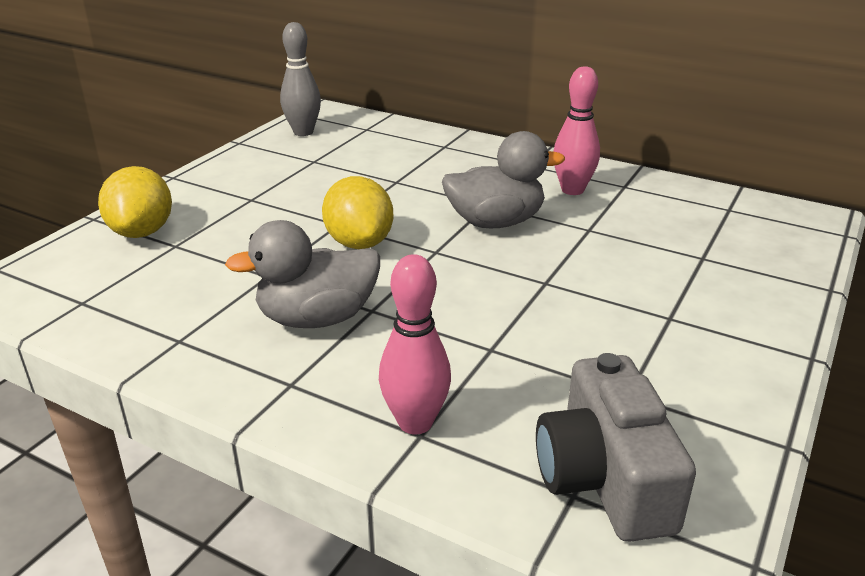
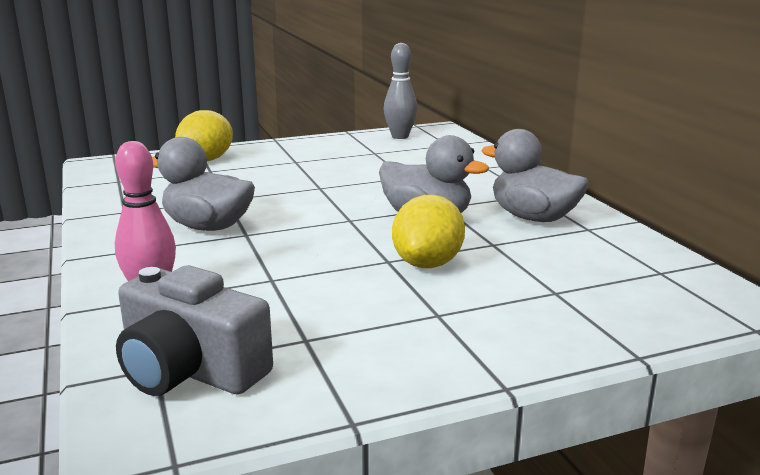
camera: 40 degrees right, 10 degrees down
(359, 243) = (310, 200): yellow lemon -> yellow lemon (427, 264)
(572, 190) = (533, 218): pink bowling pin -> grey duck
(604, 478) = (190, 370): grey camera -> grey camera turned 90 degrees counterclockwise

